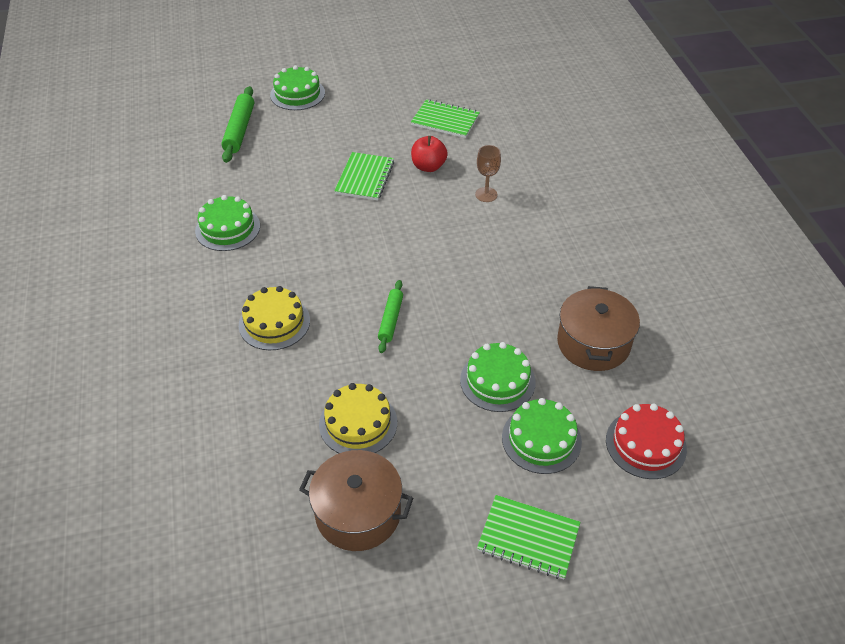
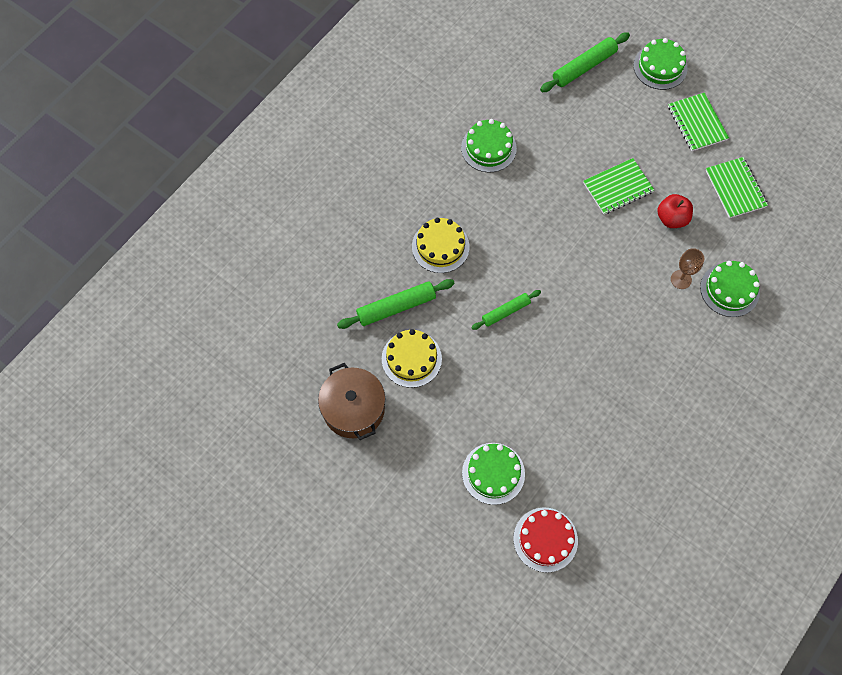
camera: 50 degrees right, 20 degrees up
(292, 398) = (396, 307): none -> green rolling pin
(497, 381) = (515, 414): green cake -> green cake (729, 290)
(528, 538) = (417, 515): green notebook -> green notebook (697, 123)
(593, 343) = (602, 452): brown pot -> none

